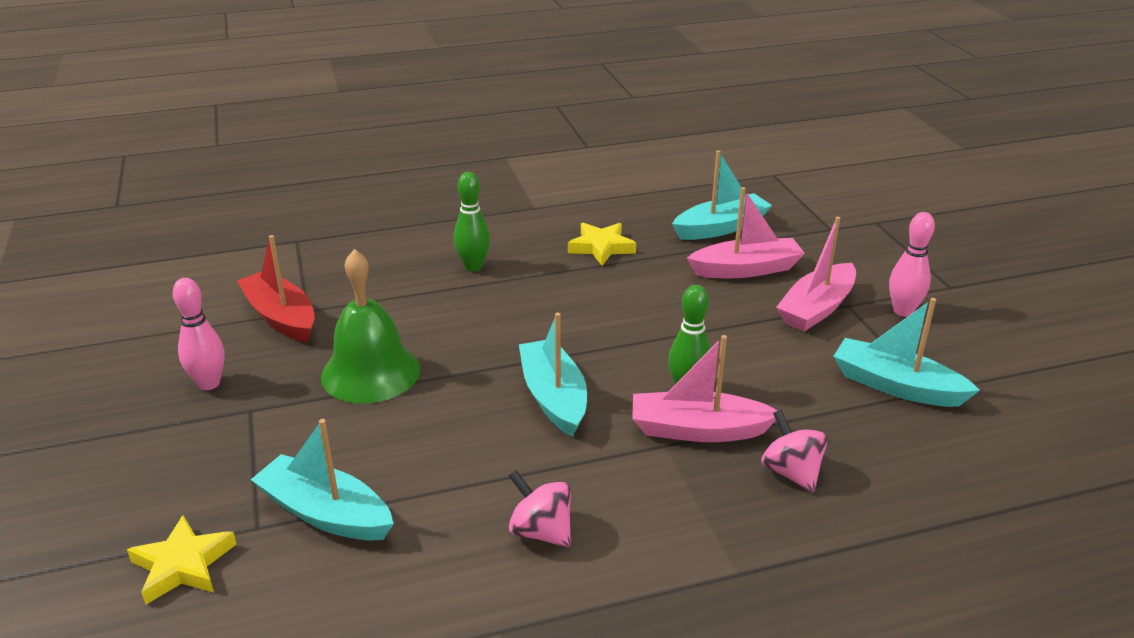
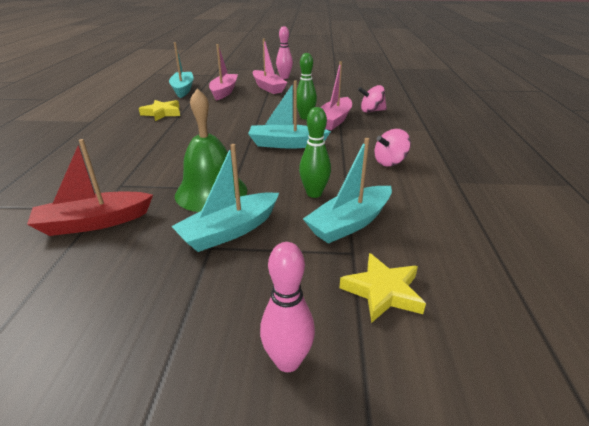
camera: 70 degrees left, 0 degrees up
(209, 383) = (152, 267): pink bowling pin -> pink bowling pin (287, 361)
(473, 267) = (131, 146): green bowling pin -> green bowling pin (314, 193)
(896, 386) = (330, 87): turquoise boat -> turquoise boat (230, 231)

